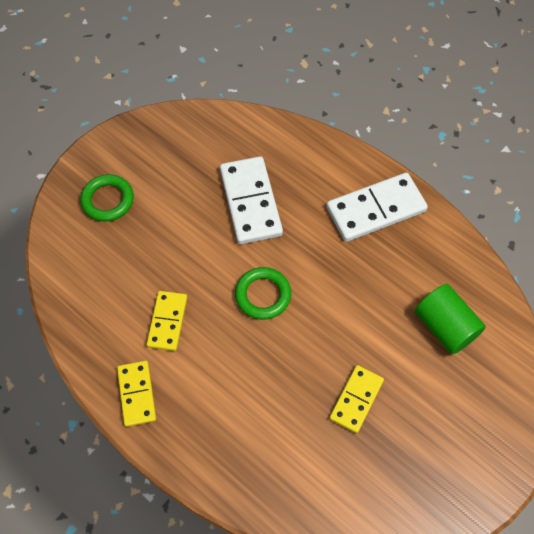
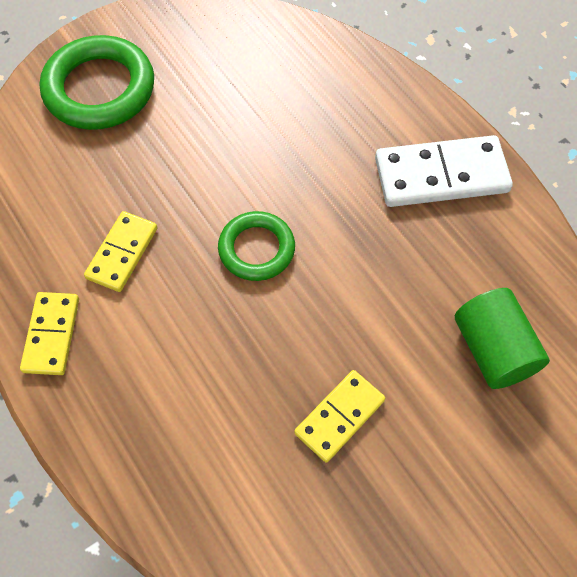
camera: 15 degrees right, 0 degrees up
(108, 200) = (99, 89): green ring -> green ring, size x1.63
(250, 202) = (277, 130): white domino -> none

